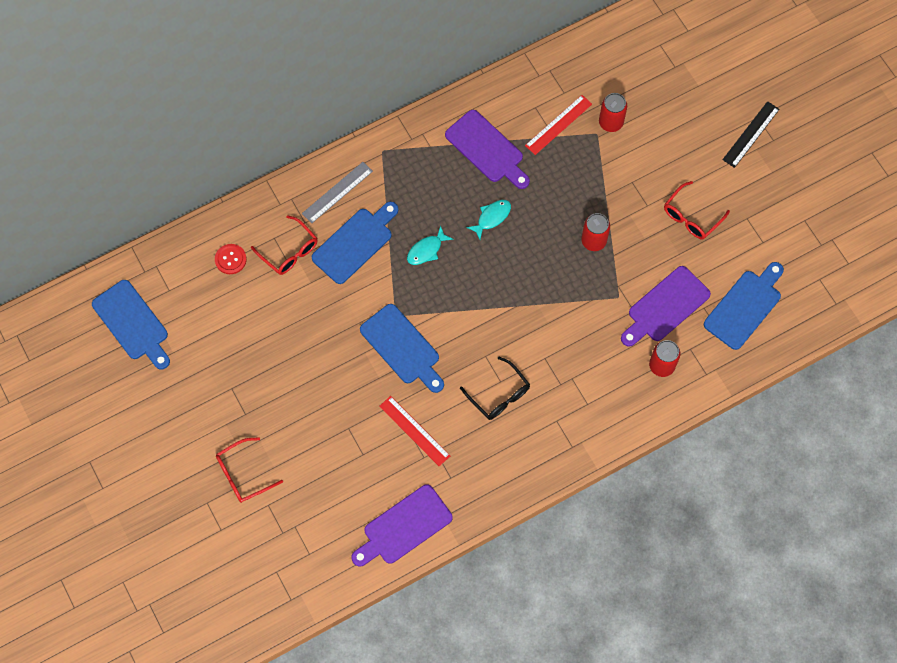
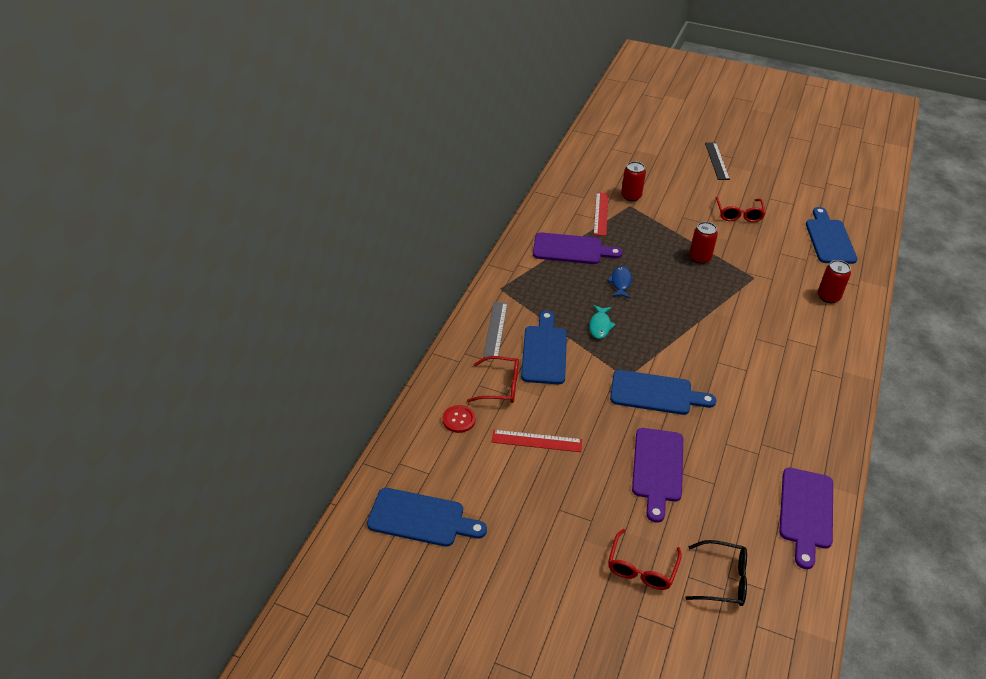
camera: 40 degrees left, 25 degrees down
(414, 431) = (730, 441): red ruler -> red ruler (536, 441)
(492, 217) = (620, 282): turquoise fish -> blue fish
(499, 395) = (756, 379): black glasses -> black glasses (723, 579)
(665, 307) = (787, 266): purple cutting board -> purple cutting board (657, 469)

